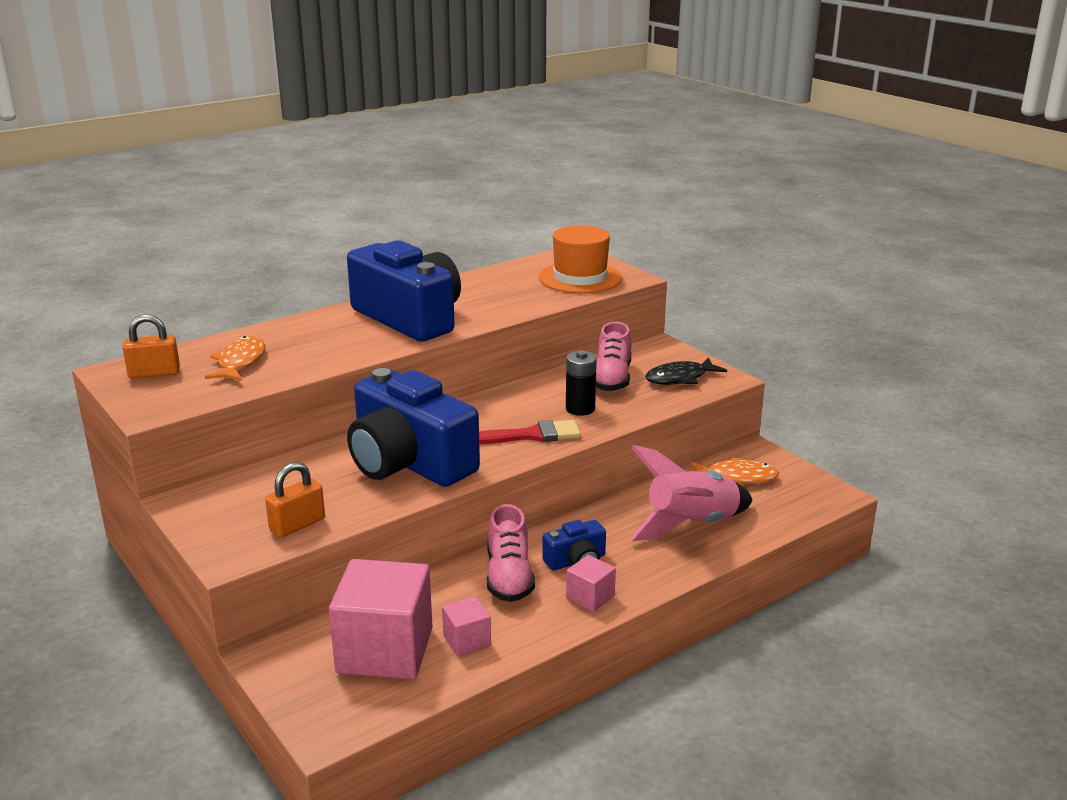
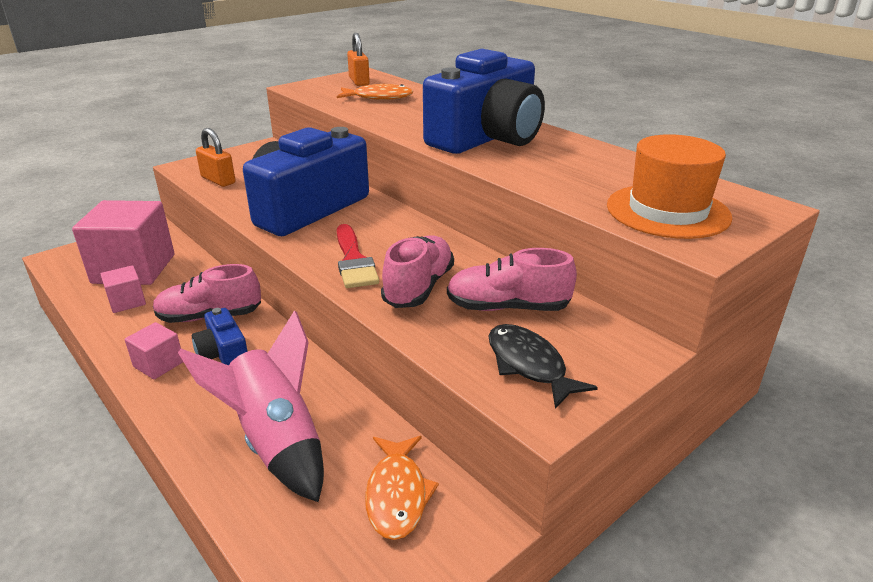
camera: 85 degrees right, 5 degrees up
(580, 409) = (419, 287): black battery -> pink shoe

